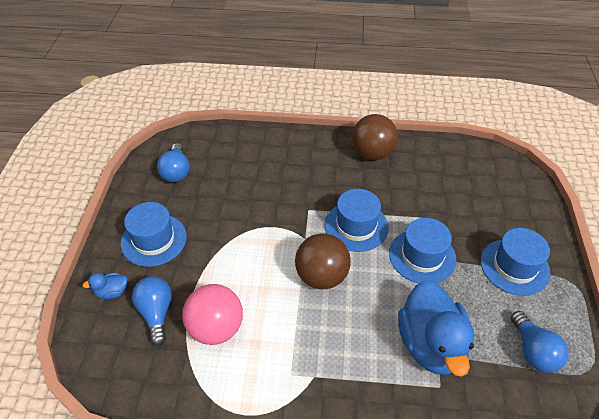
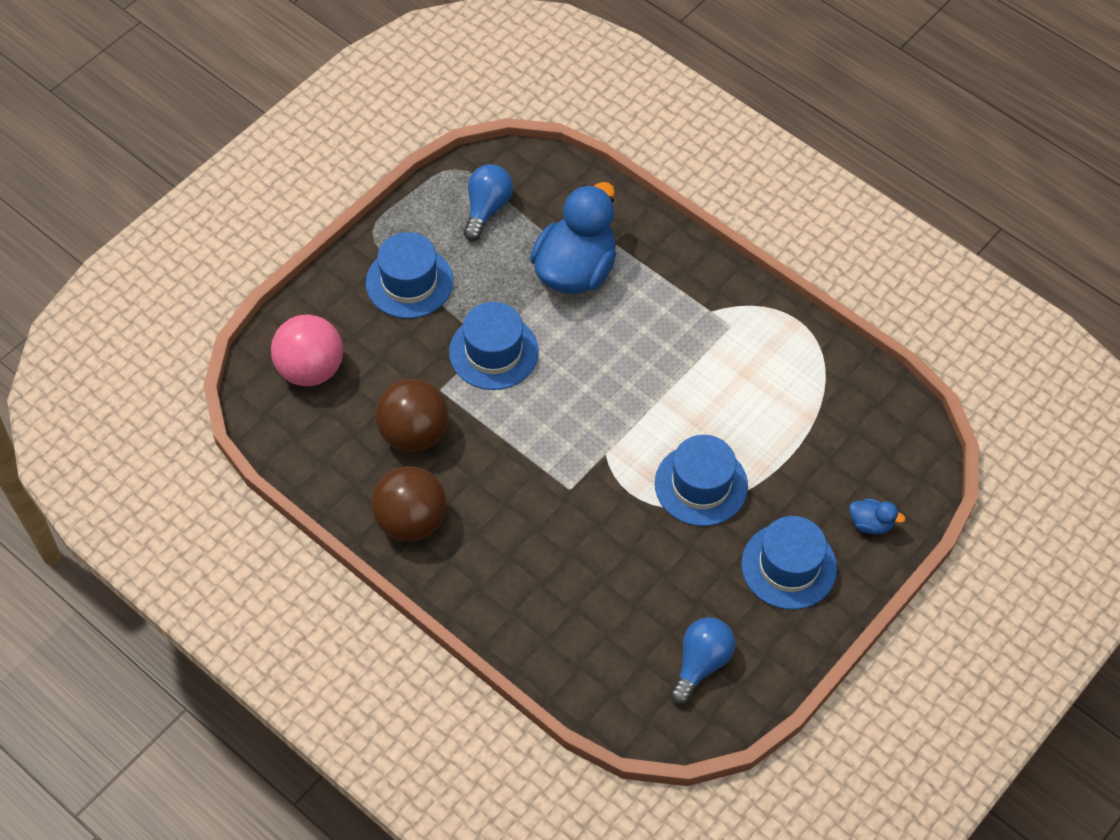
camera: 145 degrees left, 10 degrees up
(156, 313) = (832, 467): blue light bulb -> none
(216, 328) = (777, 412): pink ball -> pink ball (310, 369)
(321, 276) = (624, 398): brown ball -> brown ball (414, 433)
(356, 226) = (532, 431): blue hat -> blue hat (701, 485)

